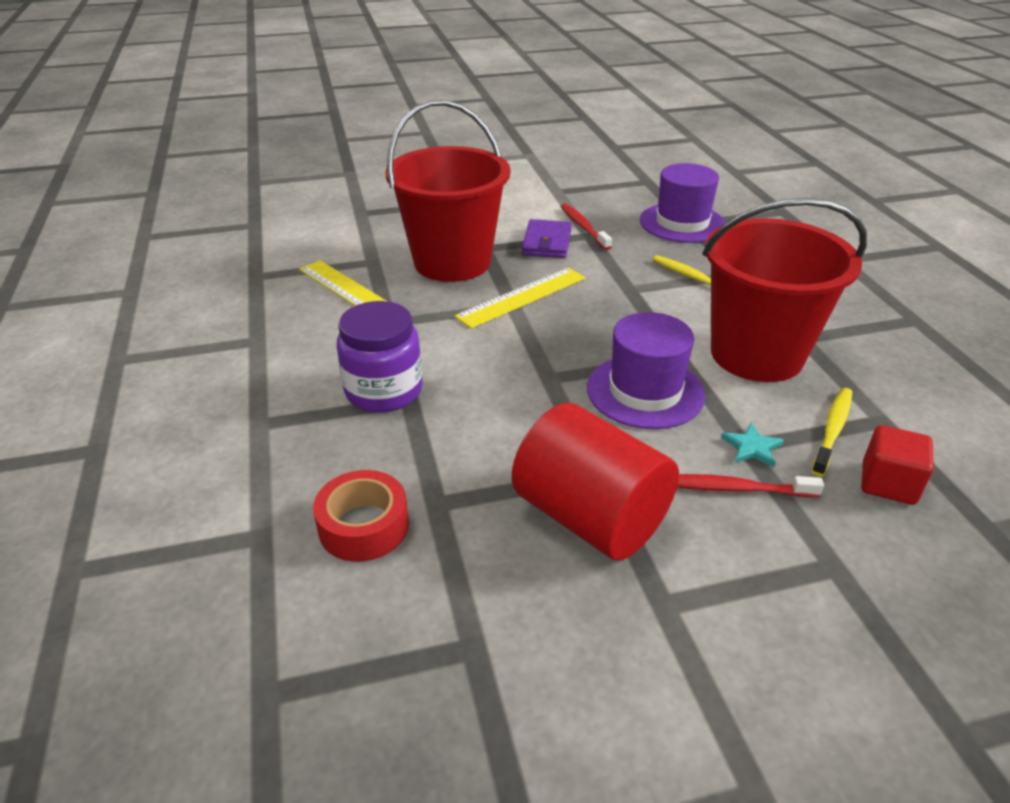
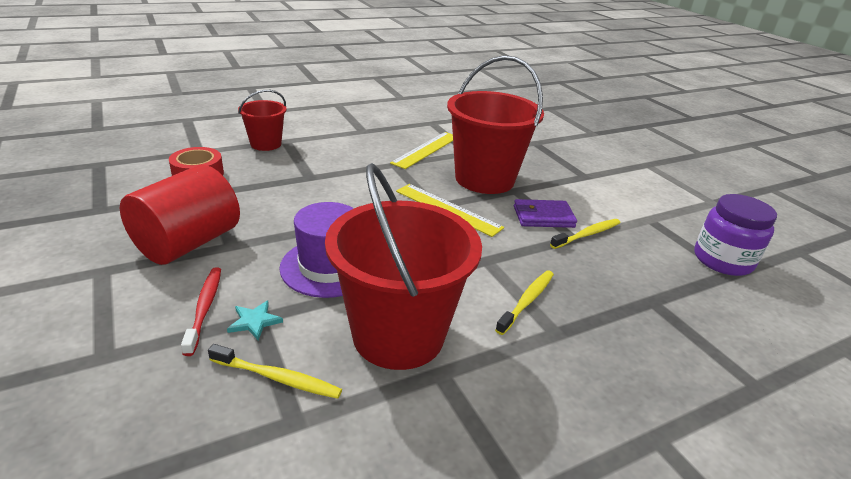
camera: 75 degrees right, 5 degrees down
(264, 447) = (266, 144): none -> red bucket
(384, 391) = (318, 169): purple jar -> purple jar (722, 260)
(583, 227) = (587, 234): red toothbrush -> yellow toothbrush
(682, 223) = (647, 296): purple hat -> none
(888, 483) = (194, 409): red cube -> none

